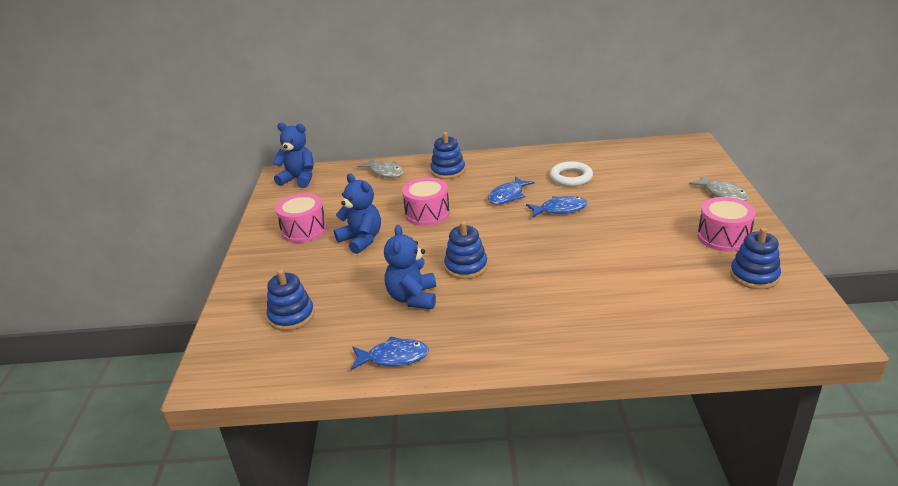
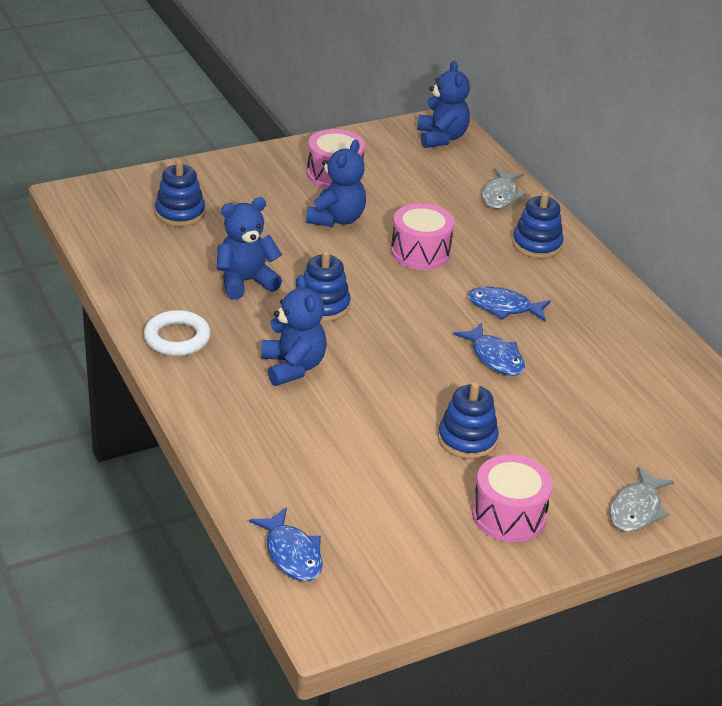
camera: 60 degrees right, 5 degrees up
(394, 357) = (144, 293): blue fish -> blue fish (292, 554)
(534, 295) = (293, 367): none -> blue teddy bear
(571, 177) = (590, 354): white ring -> white ring (177, 338)
(754, 276) = (425, 548): blue stacking toy -> blue stacking toy (467, 439)

